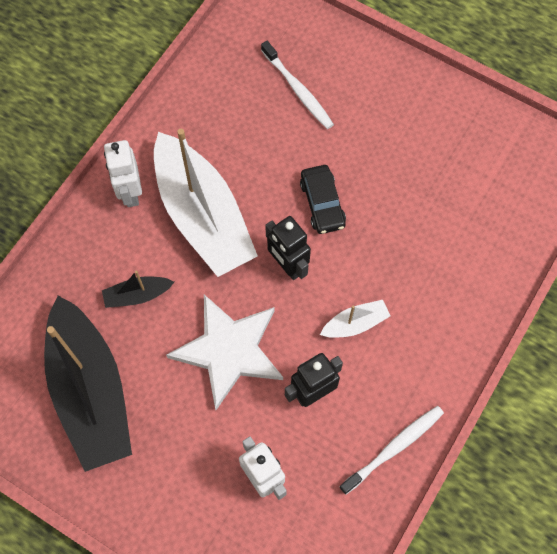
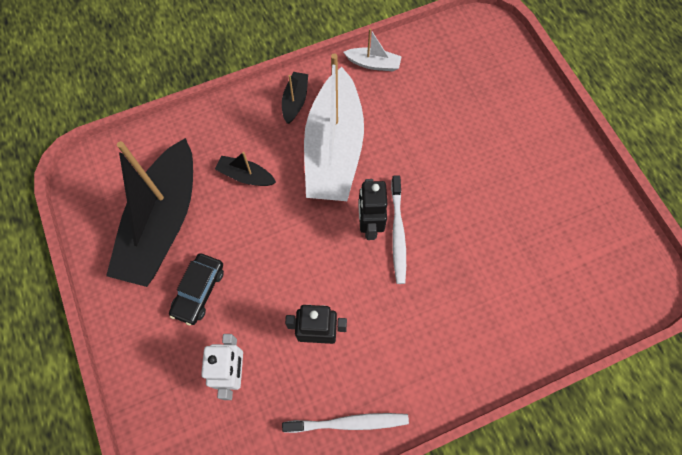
camera: 35 degrees right, 0 degrees up
(130, 192) = (295, 101): white robot -> black boat
(229, 350) = (280, 259): white star -> none
(298, 90) = (472, 101): white toothbrush -> white toothbrush (398, 233)
(322, 203) = (430, 195): black car -> black car (199, 291)
(355, 323) = (389, 303): white boat -> white boat (373, 64)

